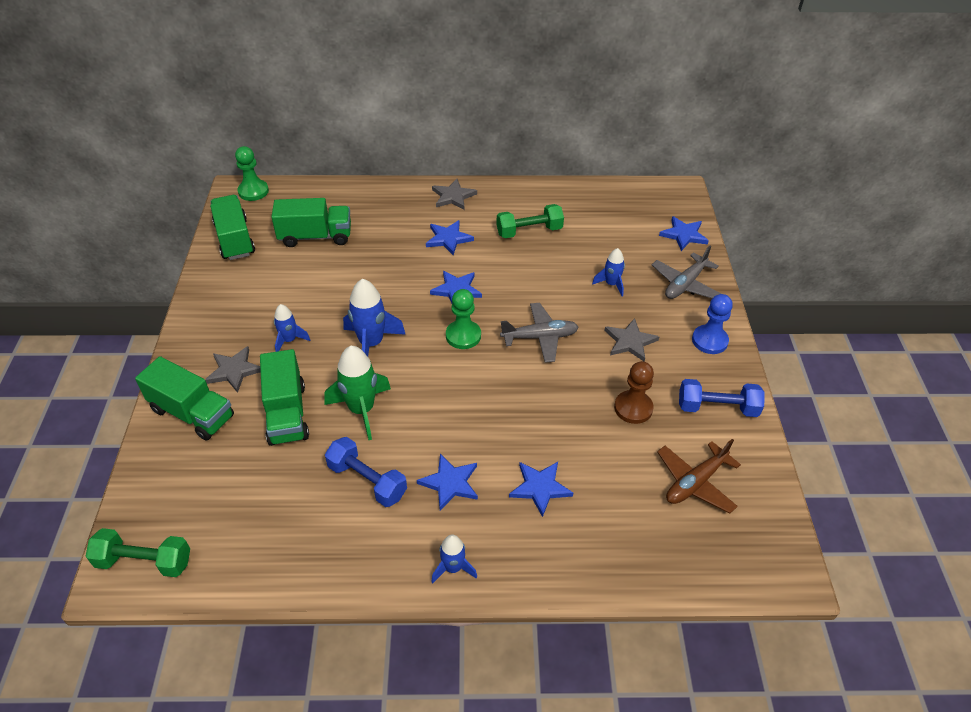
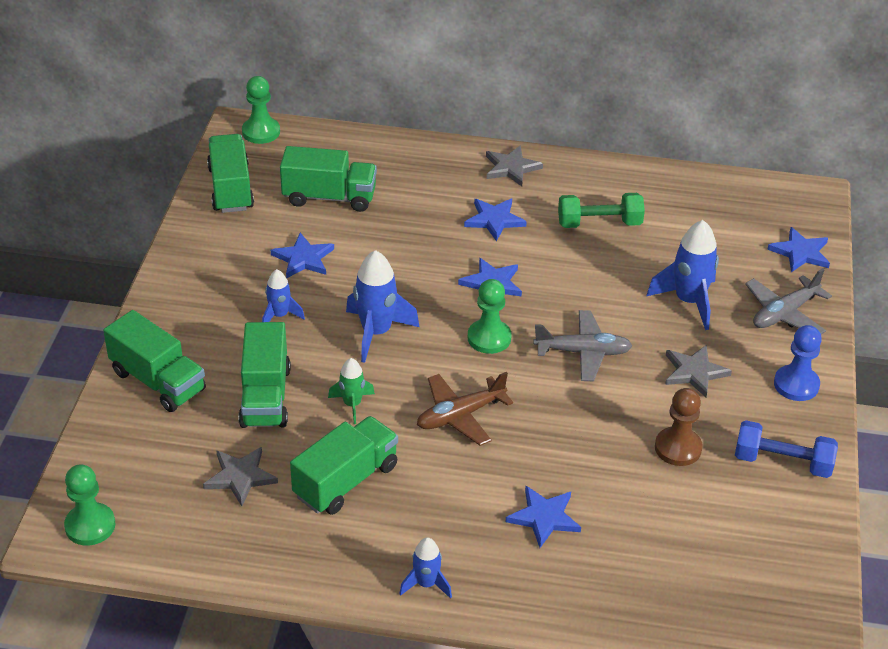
camera: 10 degrees right, 5 degrees down
(144, 561) = (90, 526): green dumbbell -> green pawn
(234, 370) = (211, 341): grey star -> grey star (240, 477)
(361, 410) = (352, 404): green rocket -> green rocket, size x0.58
(367, 481) = (346, 481): blue dumbbell -> green truck
(450, 483) = (440, 497): blue star -> blue star (303, 258)
(611, 284) = (688, 301): blue rocket -> blue rocket, size x1.73
(695, 482) = (731, 539): brown plane -> brown plane (460, 416)

